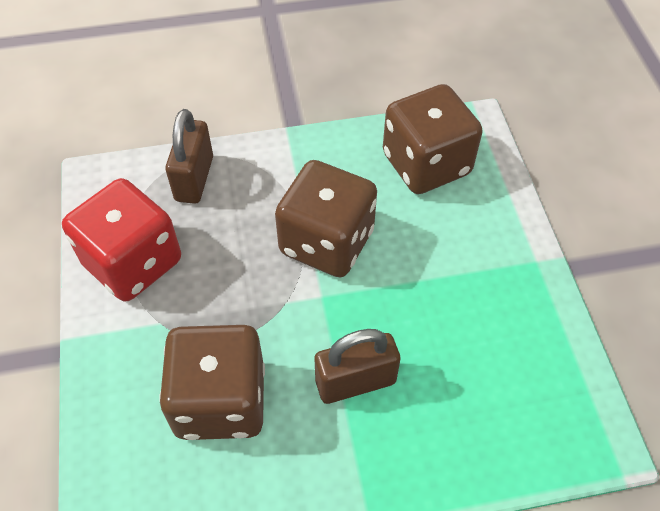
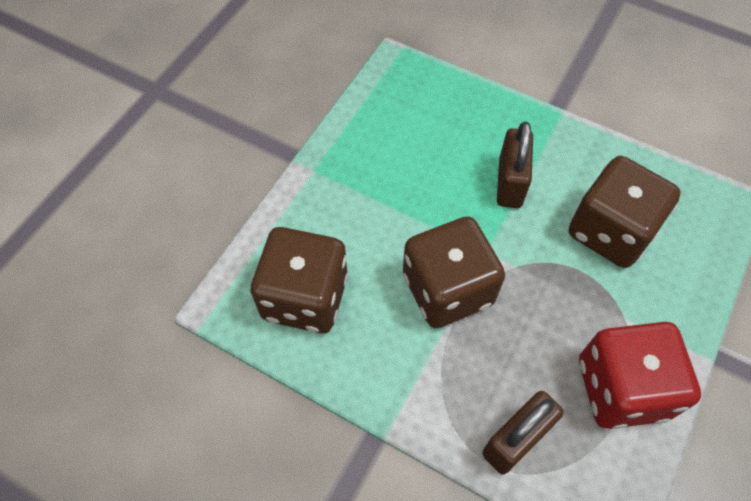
camera: 140 degrees left, 5 degrees up
(355, 382) = (510, 183): brown padlock -> brown padlock turned 75 degrees clockwise

